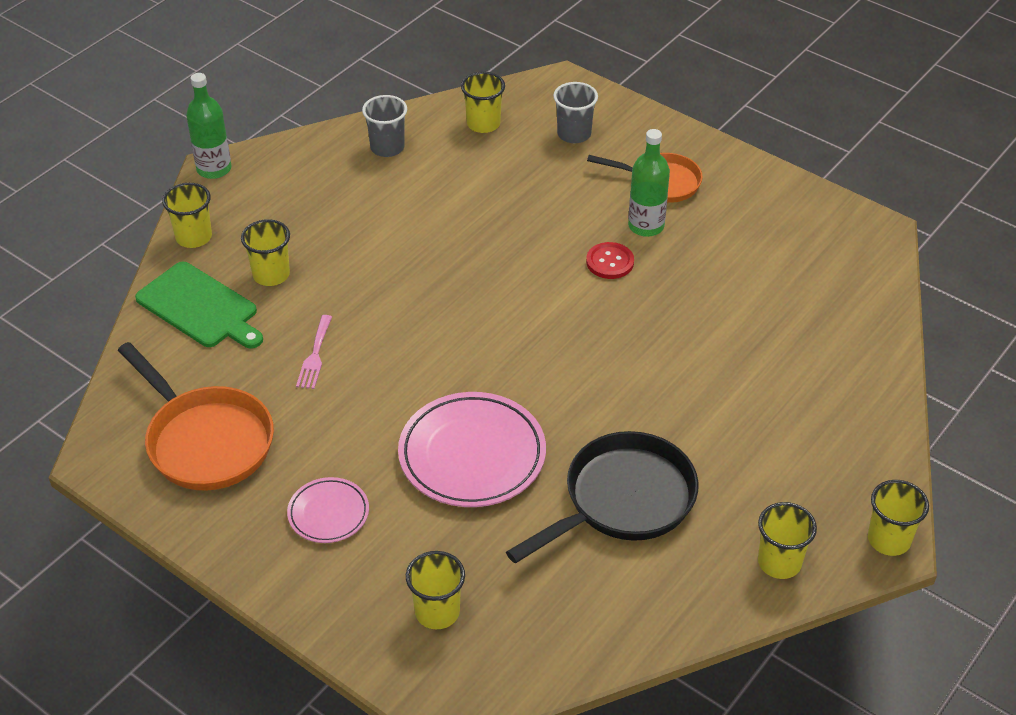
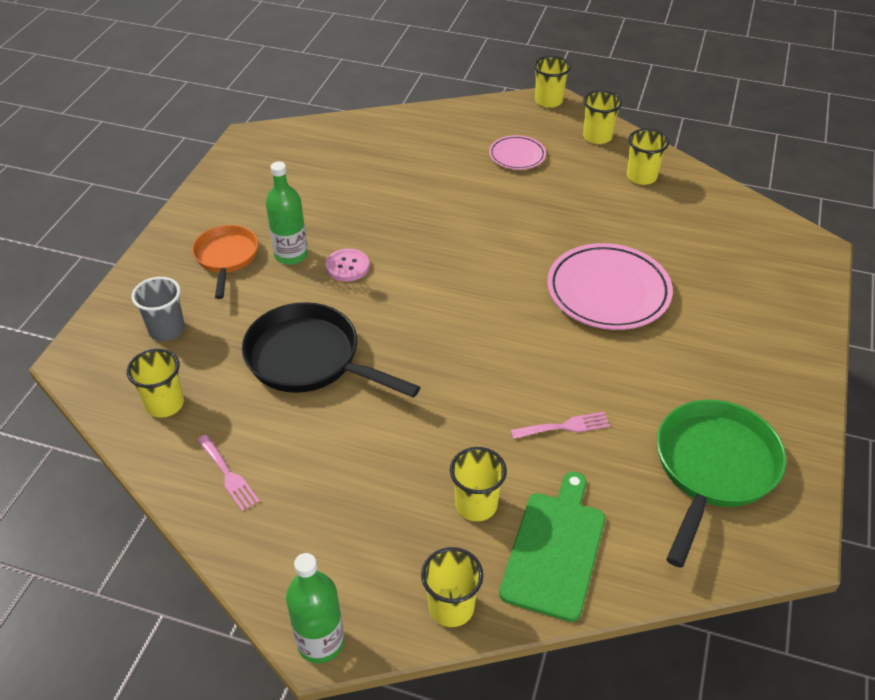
camera: 110 degrees left, 0 degrees up
(205, 440) = (713, 469): orange pan -> green pan
(328, 513) = (723, 356): pink plate -> pink plate (517, 156)
(387, 147) = (228, 475): grey cup -> pink fork
(437, 612) = (756, 271): yellow cup -> yellow cup (641, 177)
(610, 262) = (347, 266): red button -> pink button
(622, 500) = (596, 208): black pan -> black pan (310, 359)

